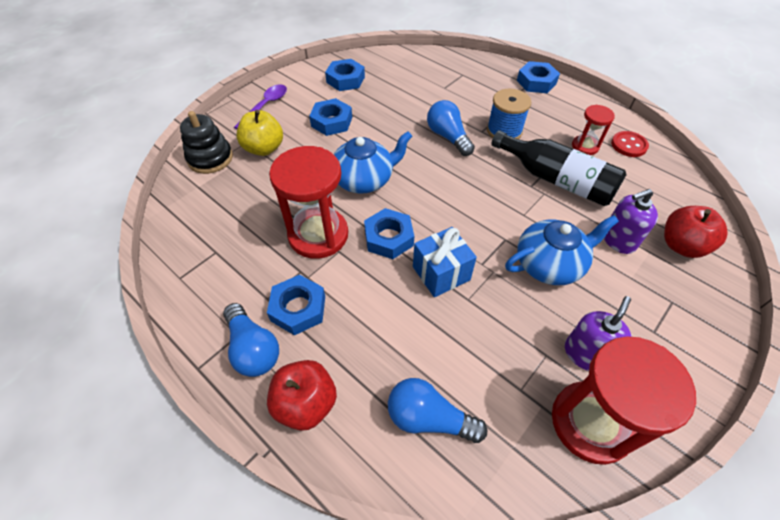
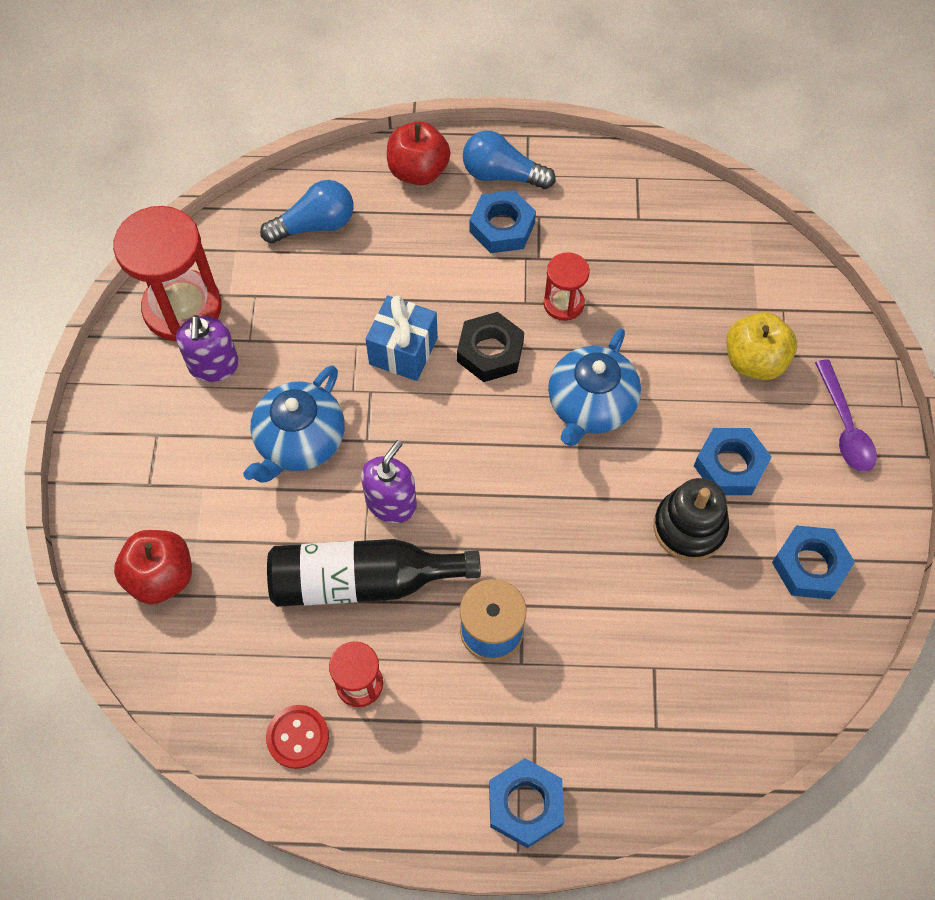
camera: 140 degrees right, 10 degrees up
(210, 158) = (792, 303): black stacking toy -> black stacking toy (689, 527)
(318, 235) = (563, 303): red hourglass -> red hourglass, size x0.52
(388, 238) = (490, 352): blue nut -> black nut
(448, 137) = (556, 556): blue light bulb -> none
(618, 240) = (239, 532): purple soap dispenser -> purple soap dispenser (391, 503)

